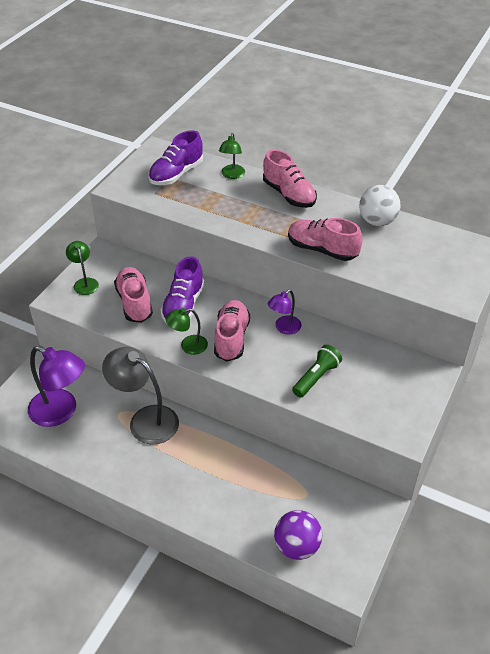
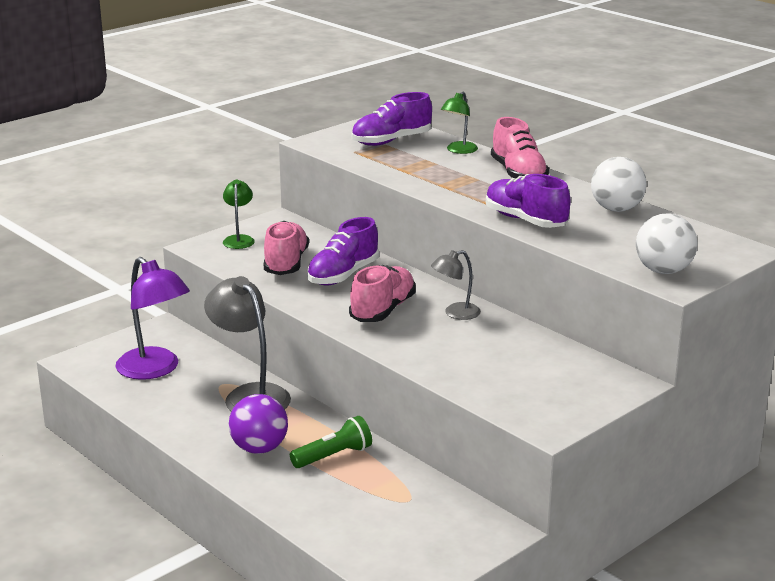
camera: 20 degrees right, 20 degrees down
(188, 346) = (324, 307): green lamp -> none
(284, 328) = (455, 313): purple lamp -> grey lamp
(297, 546) = (365, 541): purple ball -> purple ball (259, 448)
(316, 377) = (467, 359): green flashlight -> green flashlight (334, 456)
(322, 250) = (525, 220): pink shoe -> purple shoe
(444, 286) = (663, 271): none -> white ball

